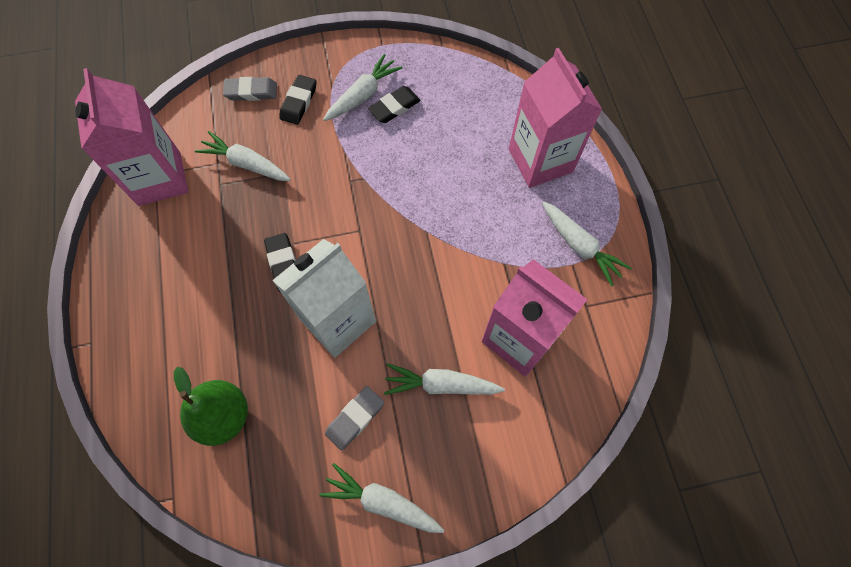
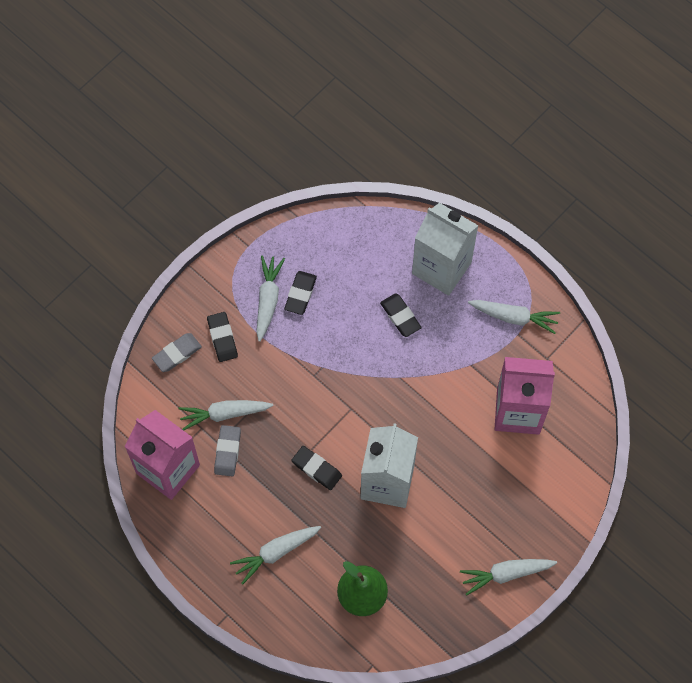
camera: 35 degrees left, 0 degrees up
(355, 418) = (449, 537): grey eraser -> grey eraser (227, 452)
(441, 384) = (489, 477): white carrot -> white carrot (275, 552)
(469, 179) = (400, 316): none -> black eraser
(540, 160) = (441, 268): pink carton -> white carton

